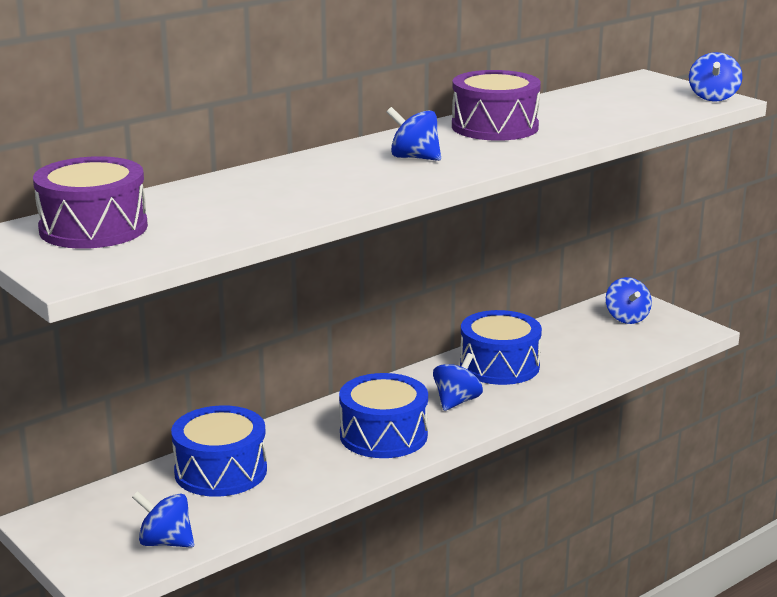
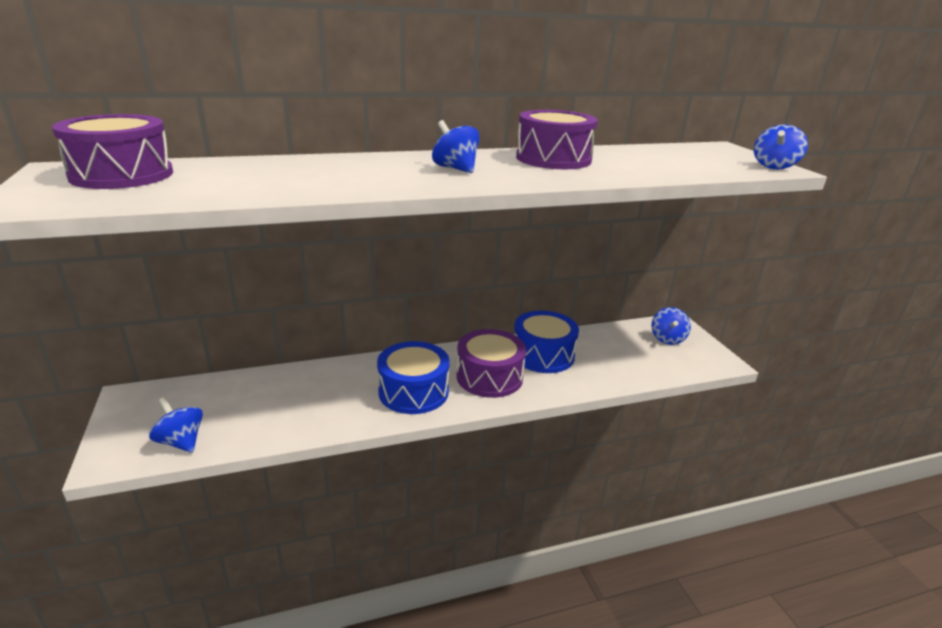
camera: 20 degrees right, 5 degrees up
(220, 471) = (276, 390): blue drum -> none
(456, 401) = (489, 377): blue spinning top -> purple drum

